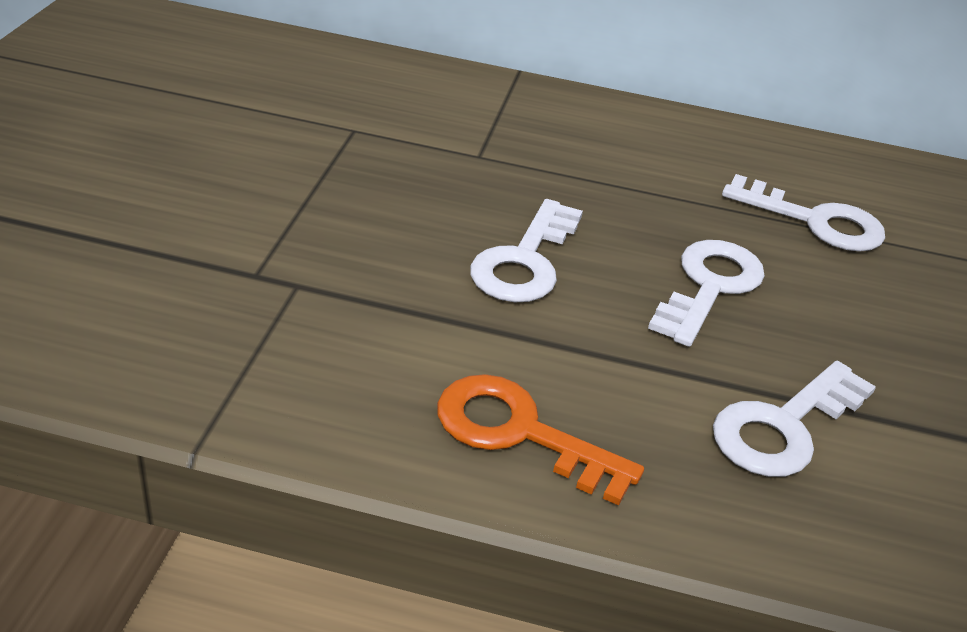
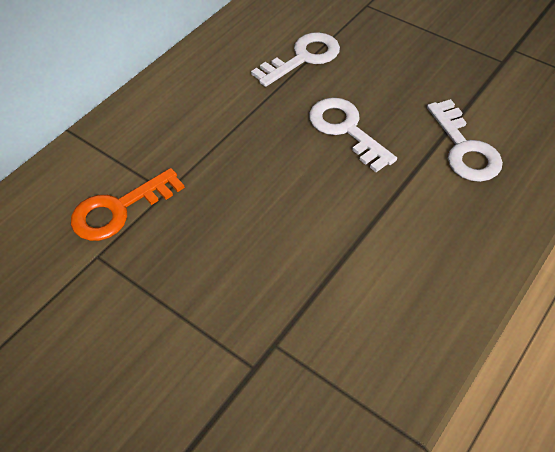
camera: 60 degrees left, 15 degrees up
(520, 433) = (445, 265): orange key -> orange key (119, 209)
(525, 261) = (293, 207): white key -> none

